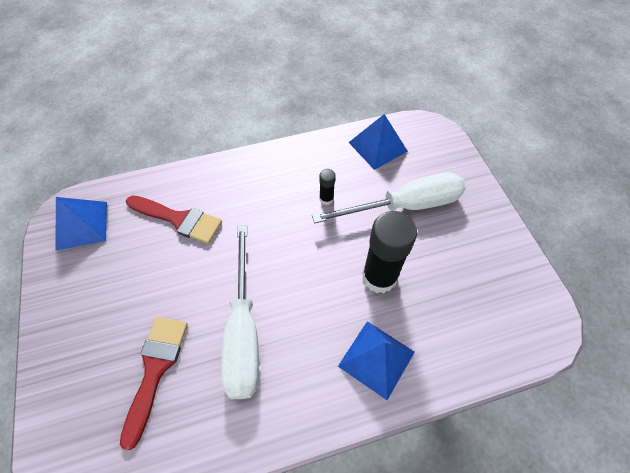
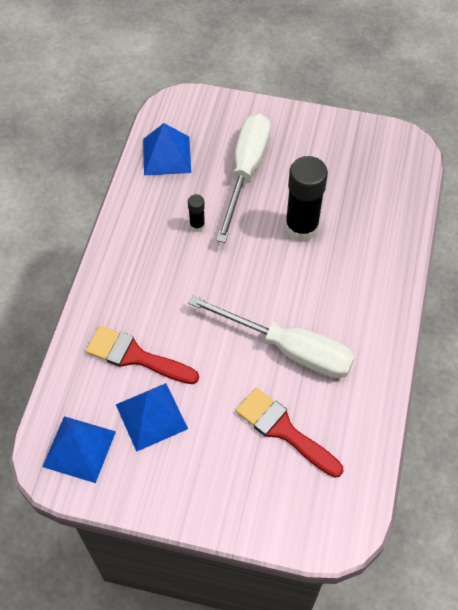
camera: 60 degrees left, 0 degrees up
(179, 219) = (135, 356): red brush -> red brush turned 120 degrees counterclockwise
(376, 358) = (368, 266): blue pyramid -> blue pyramid (151, 416)

